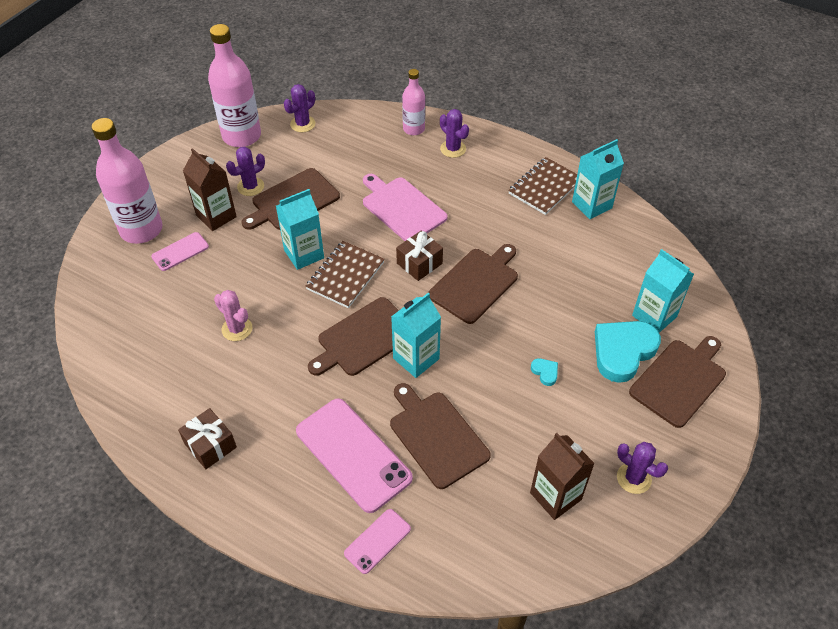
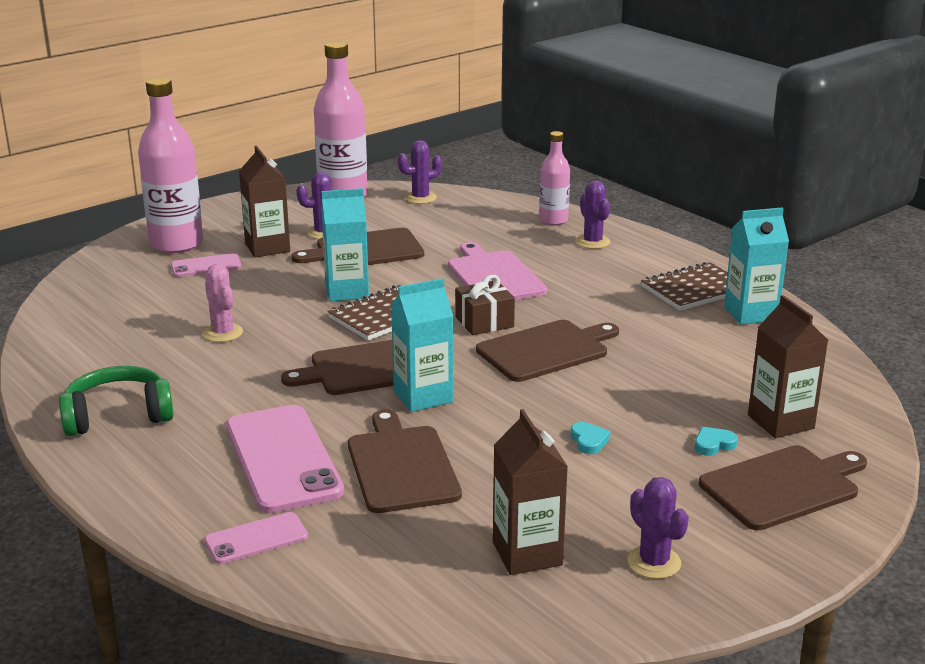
camera: 20 degrees right, 25 degrees down
(210, 445) = (118, 415): brown gift -> green headphones
(623, 352) = (713, 444): turquoise heart -> turquoise heart, size x0.42
(654, 316) = (780, 422): turquoise carton -> brown carton

